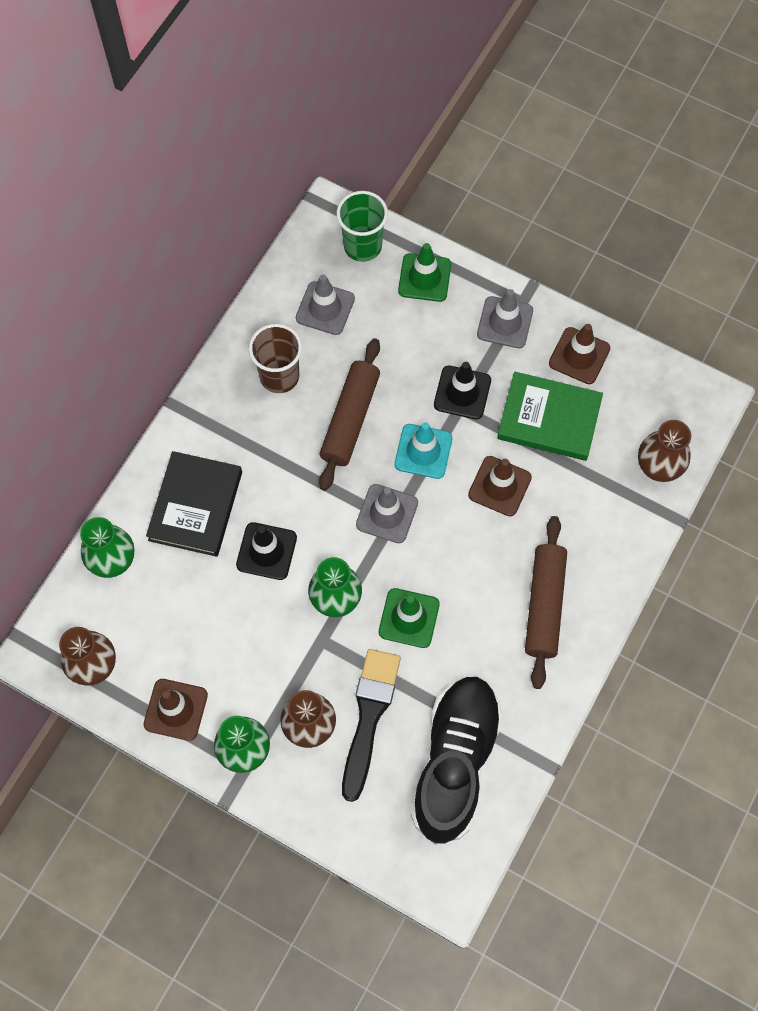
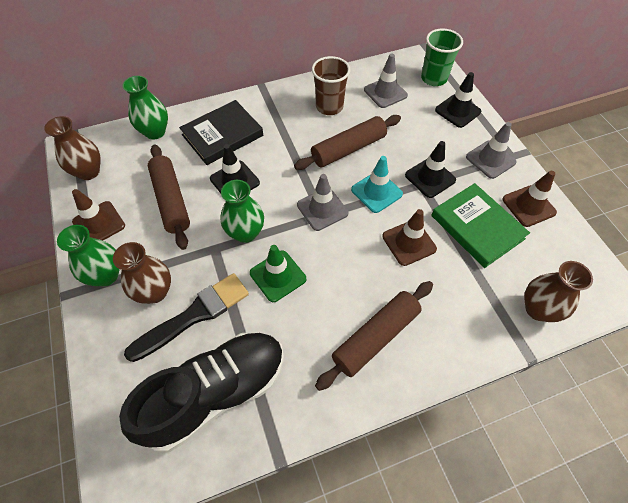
camera: 40 degrees right, 10 degrees down
(223, 625) = (171, 200): none -> brown rolling pin
(424, 278) = (457, 111): green traffic cone -> black traffic cone

